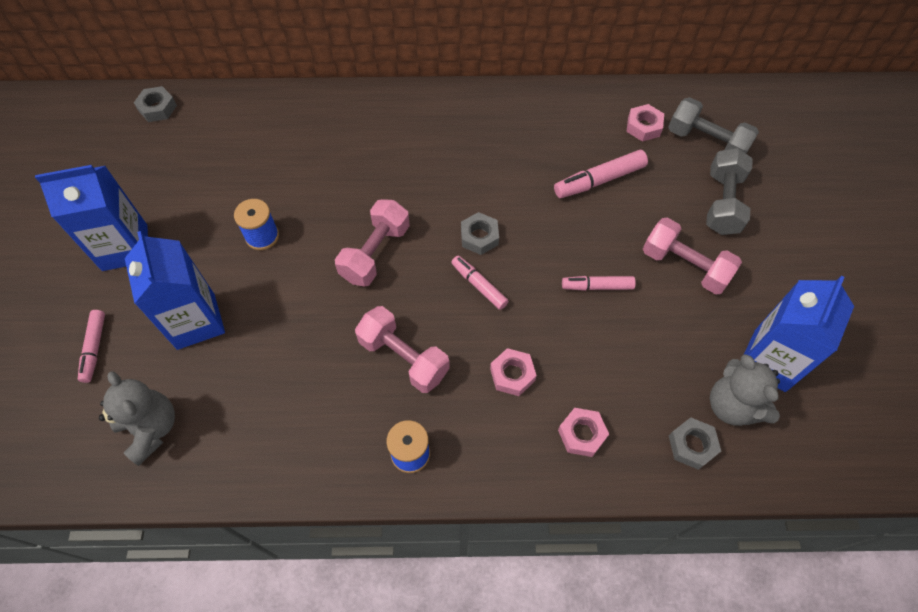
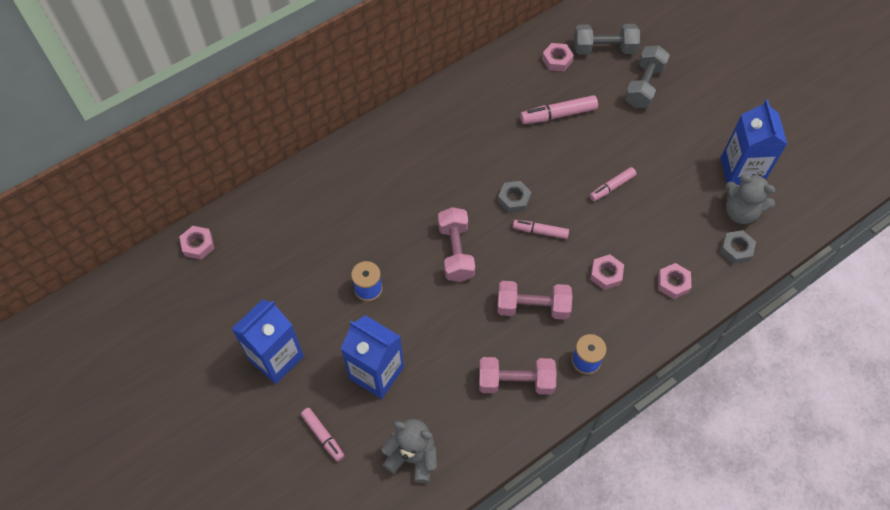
camera: 35 degrees left, 0 degrees up
(157, 108) = (198, 245): grey nut -> pink nut
(599, 180) = (558, 115): pink marker -> pink marker turned 45 degrees clockwise
(684, 266) = (652, 142): pink dumbbell -> pink dumbbell (515, 382)
(722, 203) = (644, 86): grey dumbbell -> grey dumbbell turned 45 degrees clockwise

